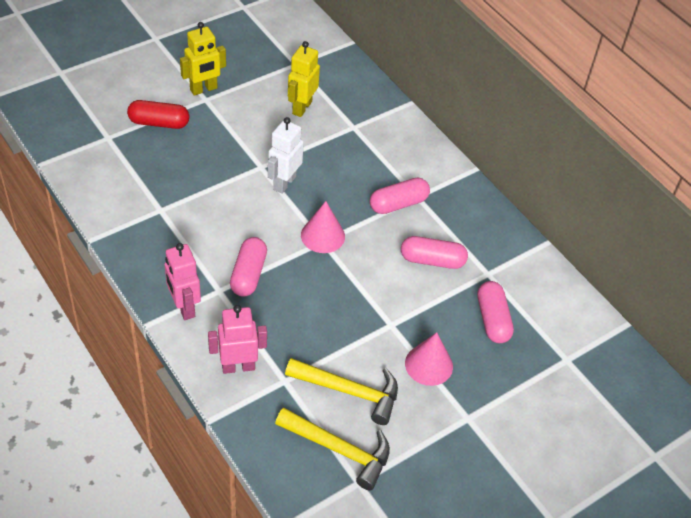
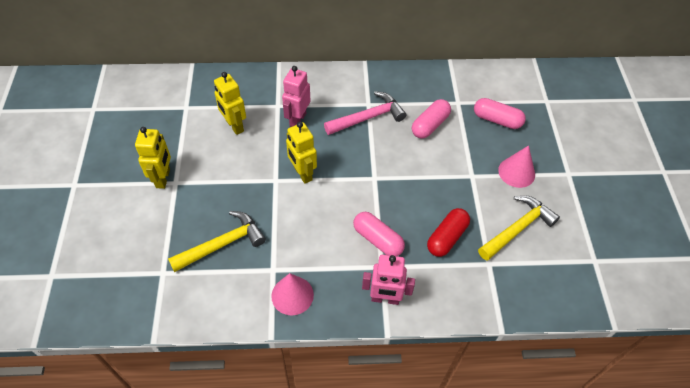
camera: 55 degrees left, 5 degrees up
(159, 123) = (176, 227): red capsule -> red capsule (447, 238)
(238, 366) = (461, 288): pink robot -> pink robot (297, 119)
(284, 183) = (302, 173): white robot -> yellow robot
(323, 235) = (369, 175): pink cone -> pink cone (292, 295)
(339, 450) = (564, 259): yellow hammer -> yellow hammer (222, 244)
(398, 204) = (368, 117): pink capsule -> pink hammer

